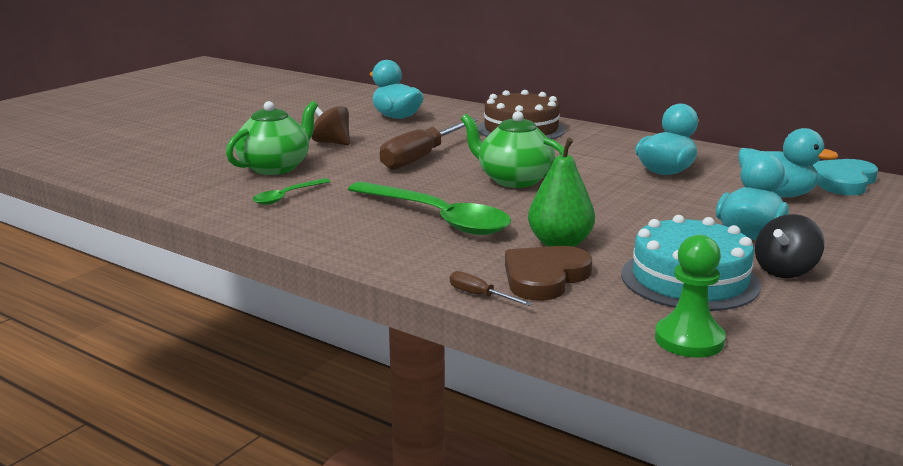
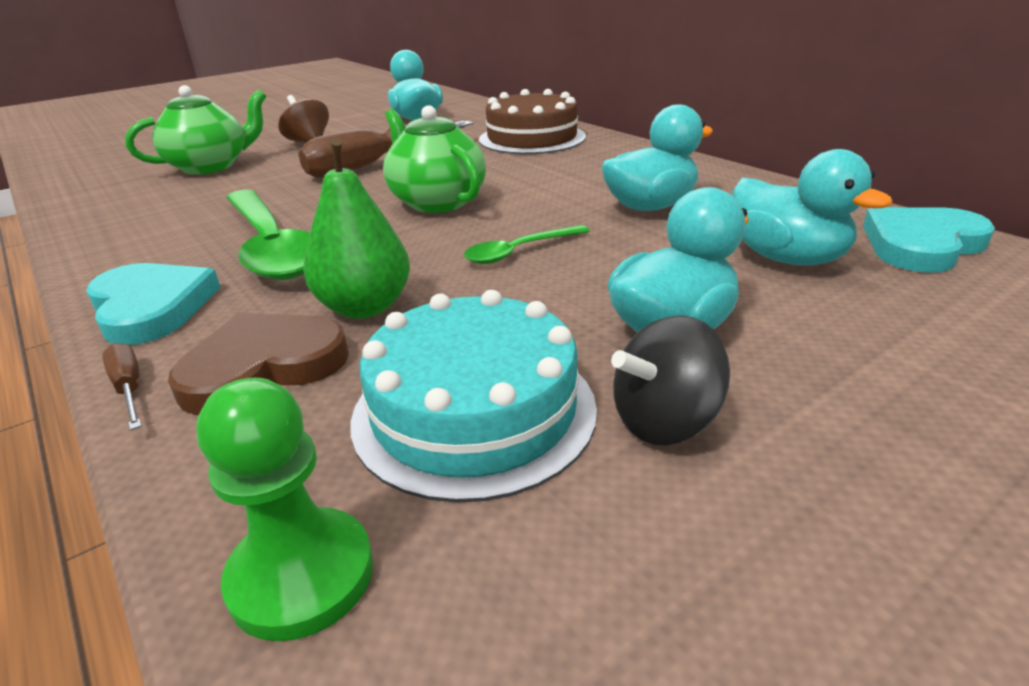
camera: 20 degrees right, 10 degrees up
(287, 196) = (163, 201): green spoon -> green spoon (519, 251)
(415, 259) = (151, 307): none -> turquoise heart

